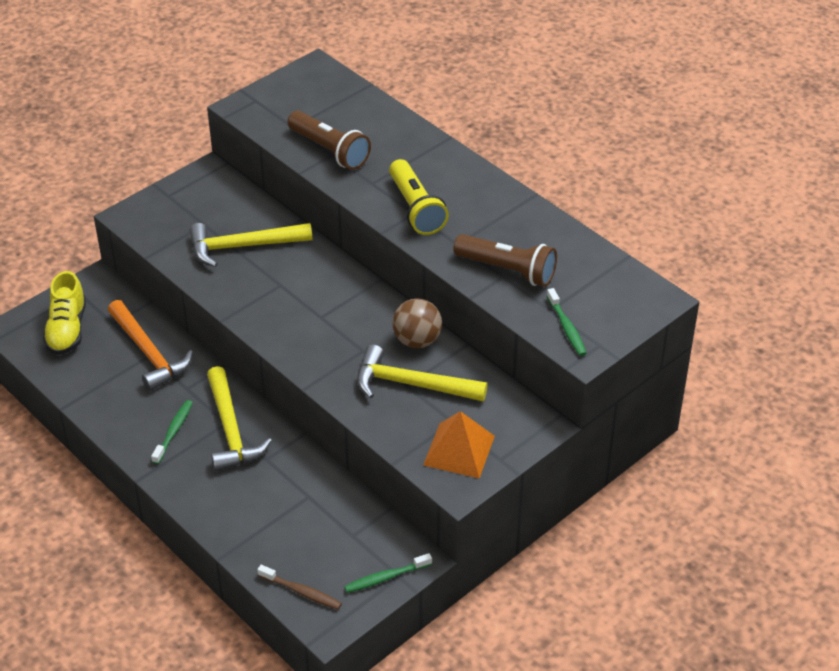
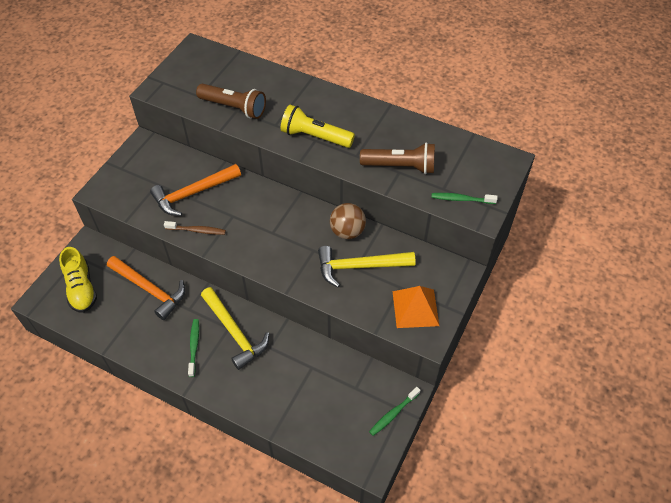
camera: 20 degrees left, 10 degrees up
(243, 246) = (193, 193): yellow hammer -> orange hammer
(301, 592) = (340, 446): brown toothbrush -> brown toothbrush (197, 230)
(415, 208) = (315, 136): yellow flashlight -> yellow flashlight turned 150 degrees clockwise
(566, 327) = (461, 199): green toothbrush -> green toothbrush turned 135 degrees clockwise

